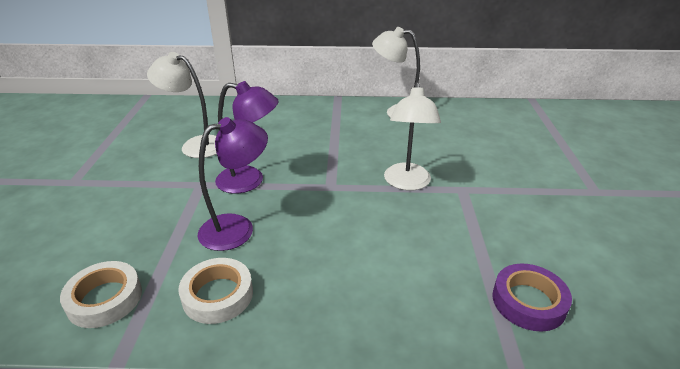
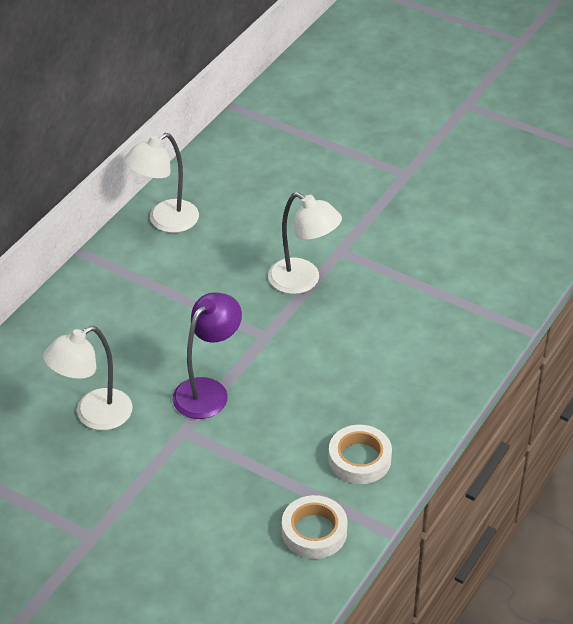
camera: 60 degrees left, 10 degrees up
(237, 228) = (280, 423): purple lamp -> none
(528, 302) = (484, 291): purple tape -> none

